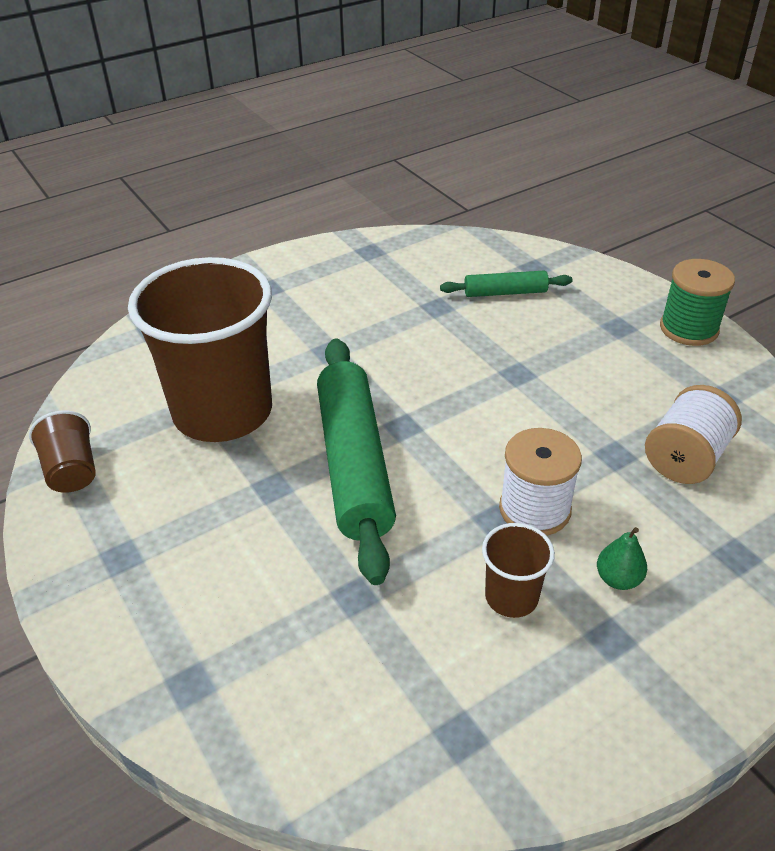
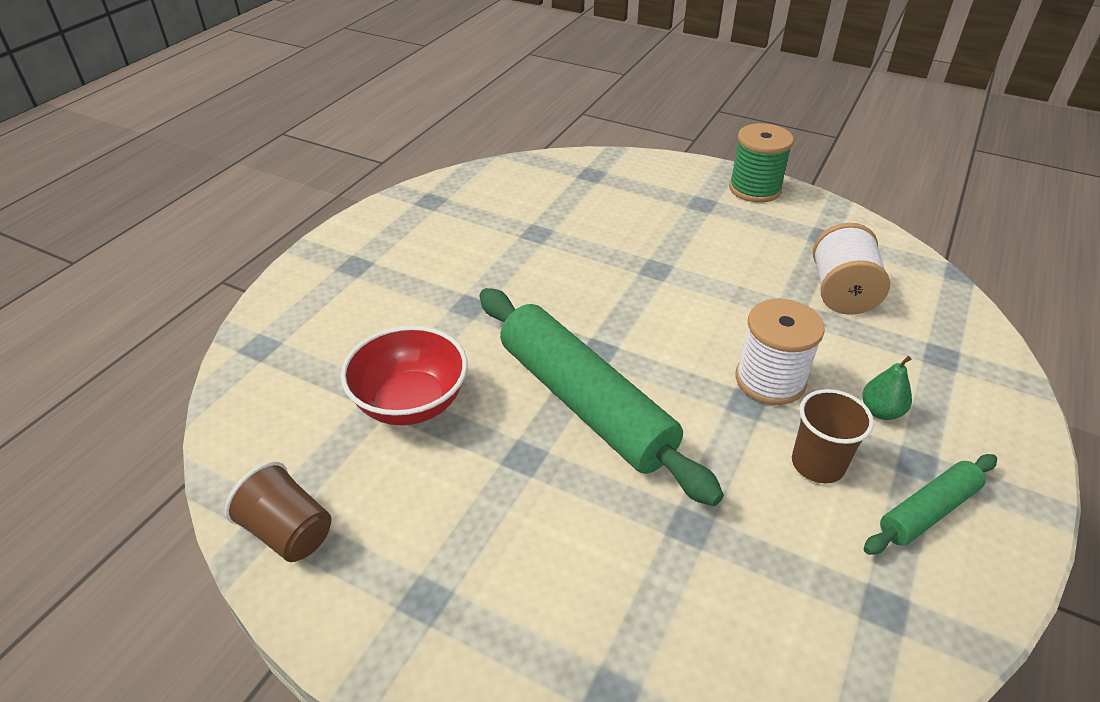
camera: 30 degrees left, 0 degrees up
(223, 412) = (411, 403): brown cup -> red bowl
(505, 293) = (586, 203): green rolling pin -> green rolling pin (928, 511)

